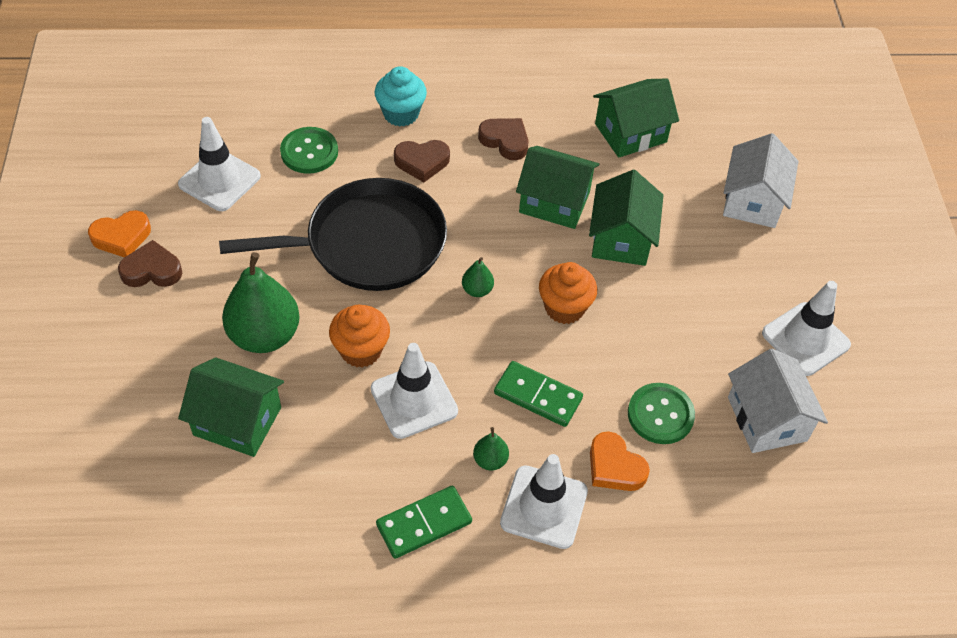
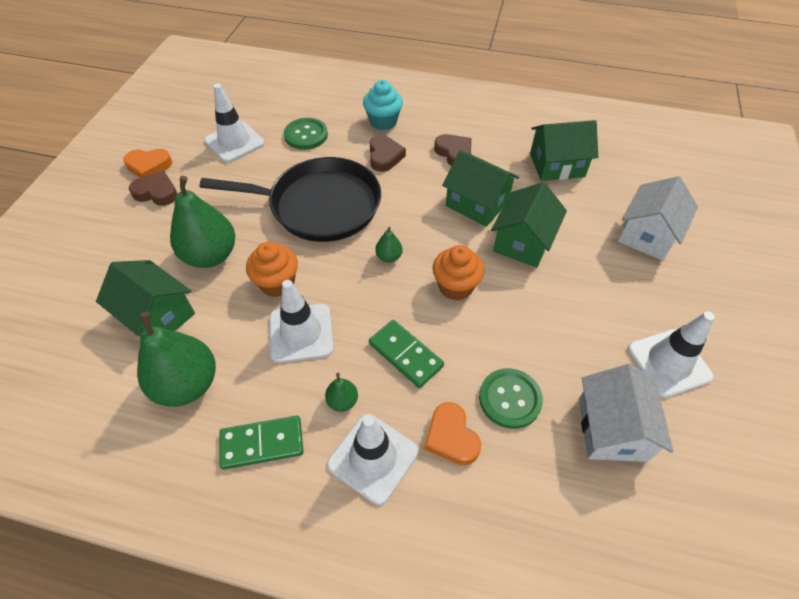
camera: 20 degrees right, 0 degrees up
(313, 486) = (187, 384): none -> green pear
(422, 162) = (384, 156): brown heart -> brown heart turned 105 degrees counterclockwise

